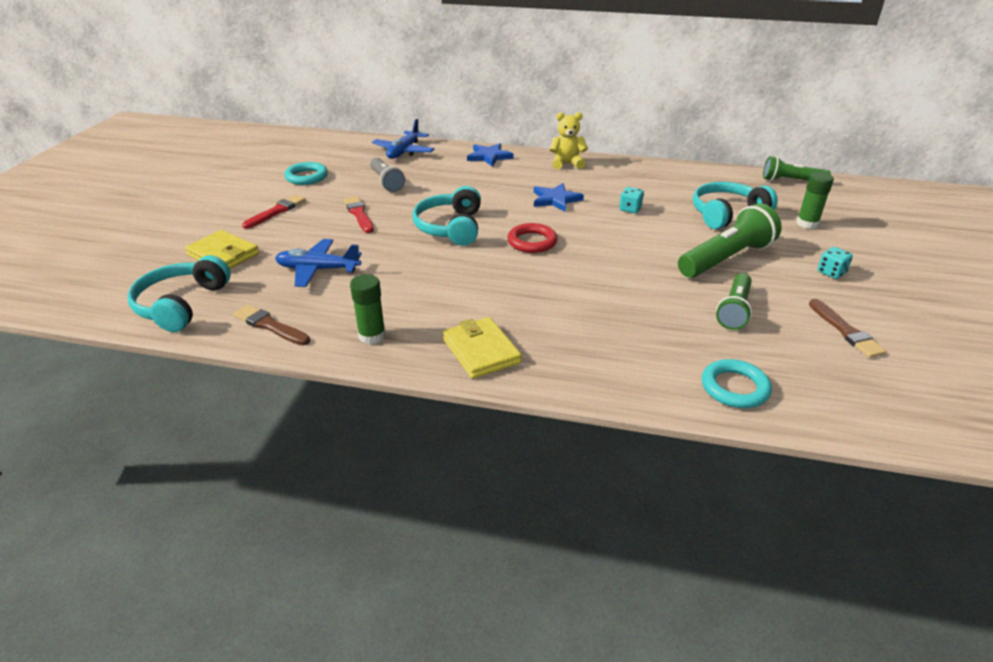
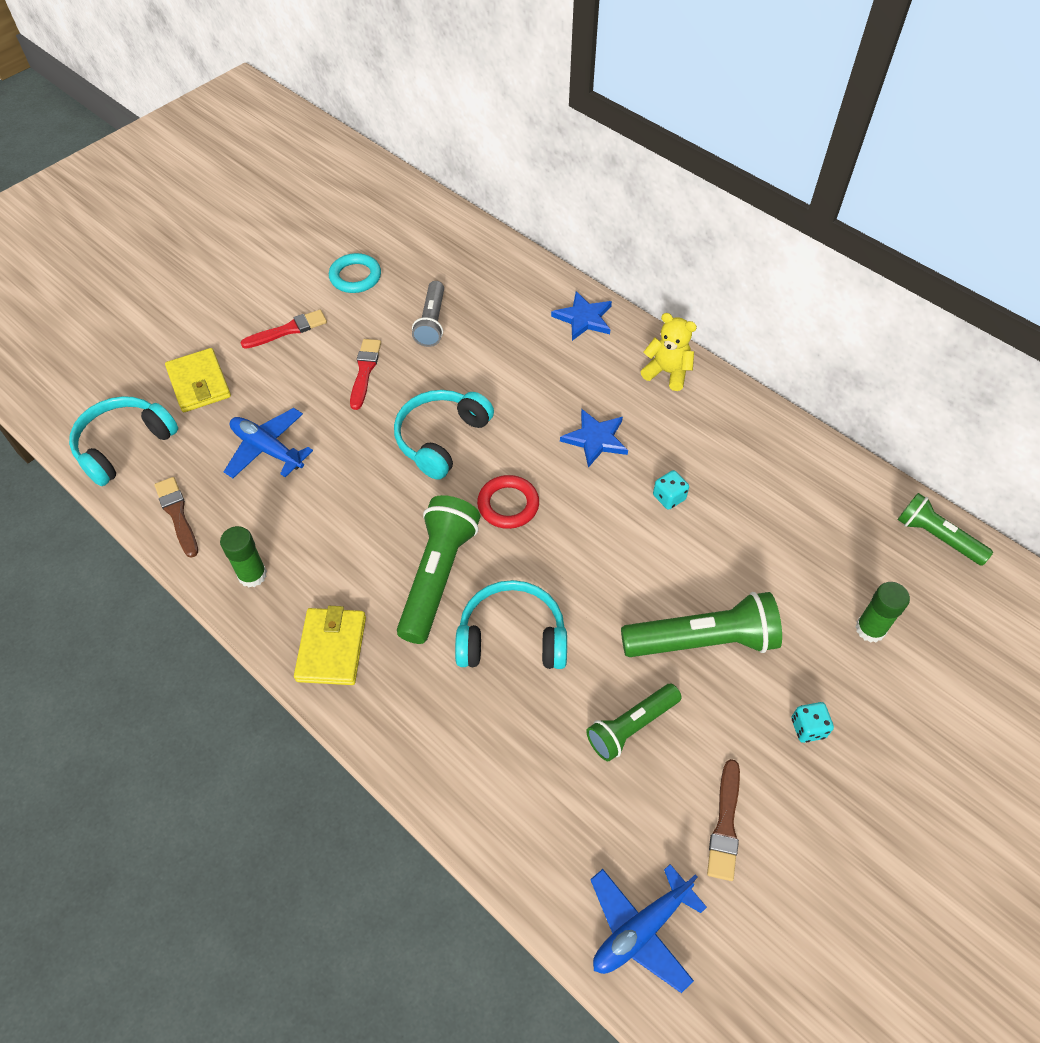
camera: 30 degrees right, 20 degrees up
(404, 152) = (492, 267): blue plane -> blue plane (641, 929)
(521, 288) = (437, 576): none -> green flashlight
(727, 214) = (781, 562): turquoise headphones -> turquoise headphones (512, 637)
(734, 388) = (526, 832): turquoise ring -> none

